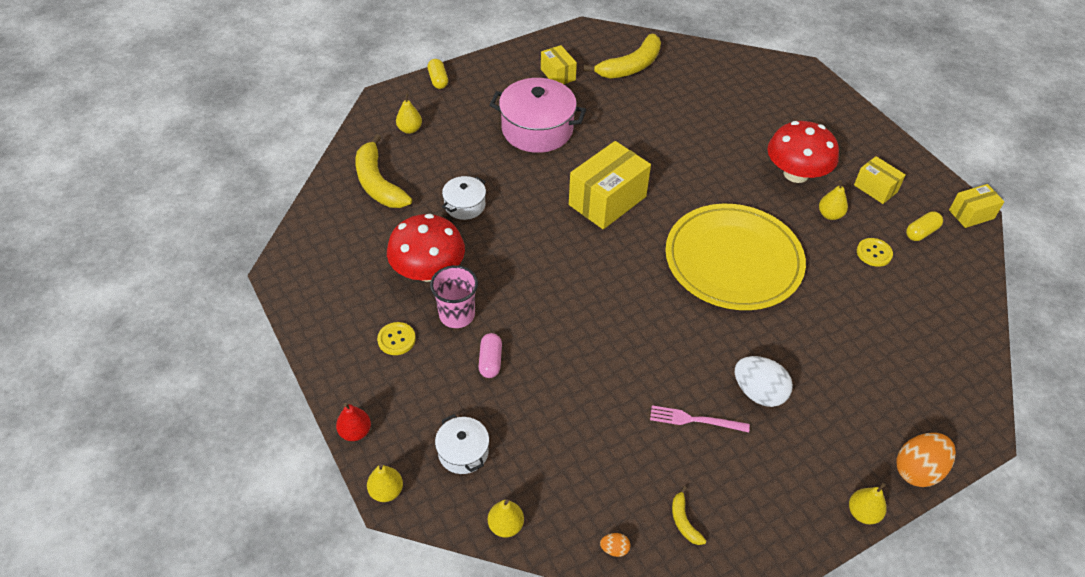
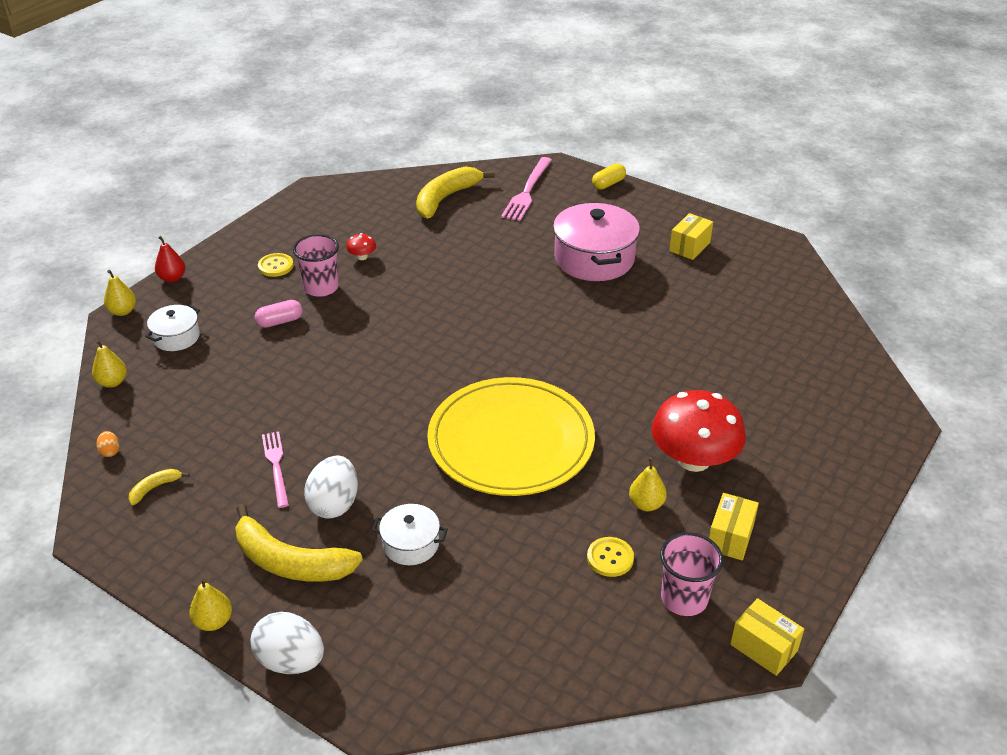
camera: 65 degrees right, 10 degrees down
(410, 129) = (527, 191): yellow pear -> pink fork
(428, 270) = (362, 257): red mushroom -> red mushroom, size x0.40
(465, 205) = (455, 250): white pot -> white pot (411, 544)
(607, 201) = (530, 331): yellow box -> none
(631, 66) = (755, 289): yellow banana -> yellow banana (290, 562)
(918, 470) = (291, 661): orange egg -> white egg
(921, 232) = (684, 598): yellow capsule -> pink cup

